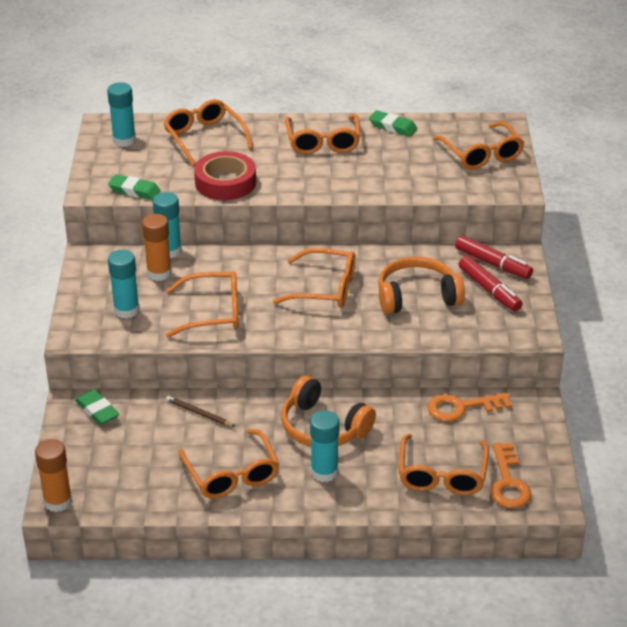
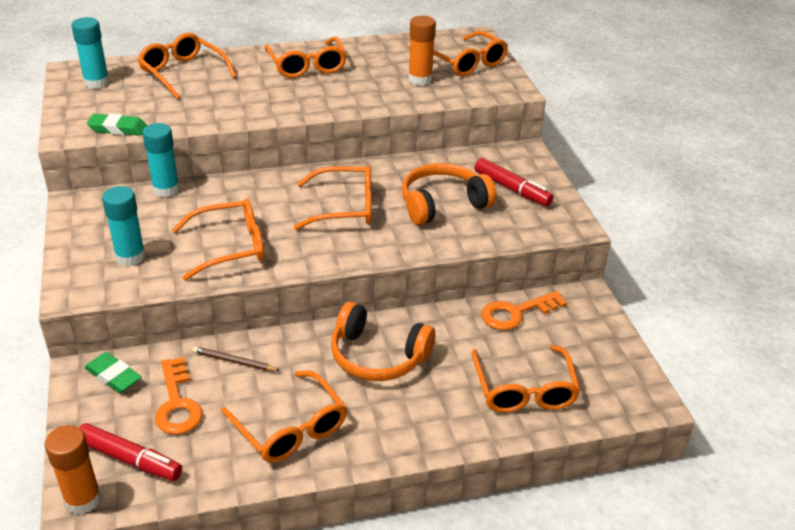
camera: 15 degrees left, 0 degrees up
(159, 273) = (159, 213): orange glue stick -> orange glue stick (420, 79)
(225, 182) = (216, 111): red tape -> none
(324, 472) = (395, 408): turquoise glue stick -> none
(392, 127) = (371, 47): green eraser -> none
(493, 264) = (505, 164): red marker -> red marker (130, 459)
(508, 482) = (596, 386): orange key -> orange key (177, 403)

